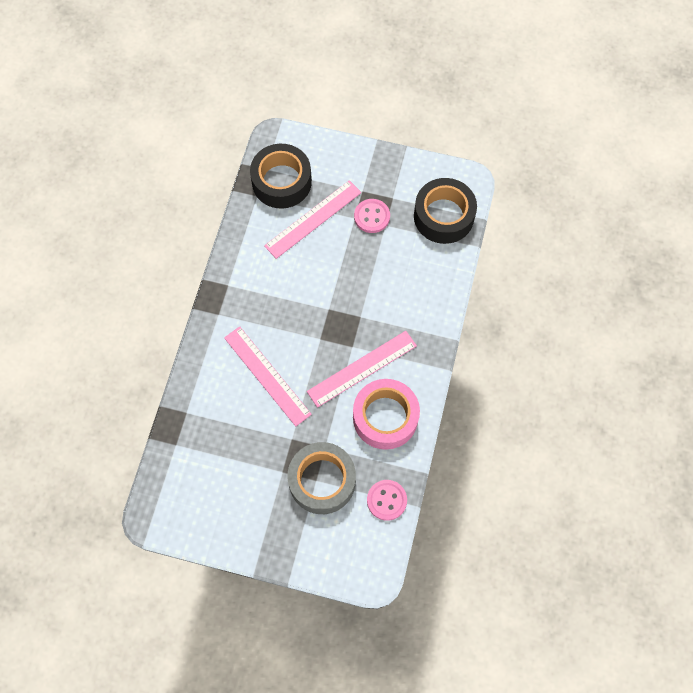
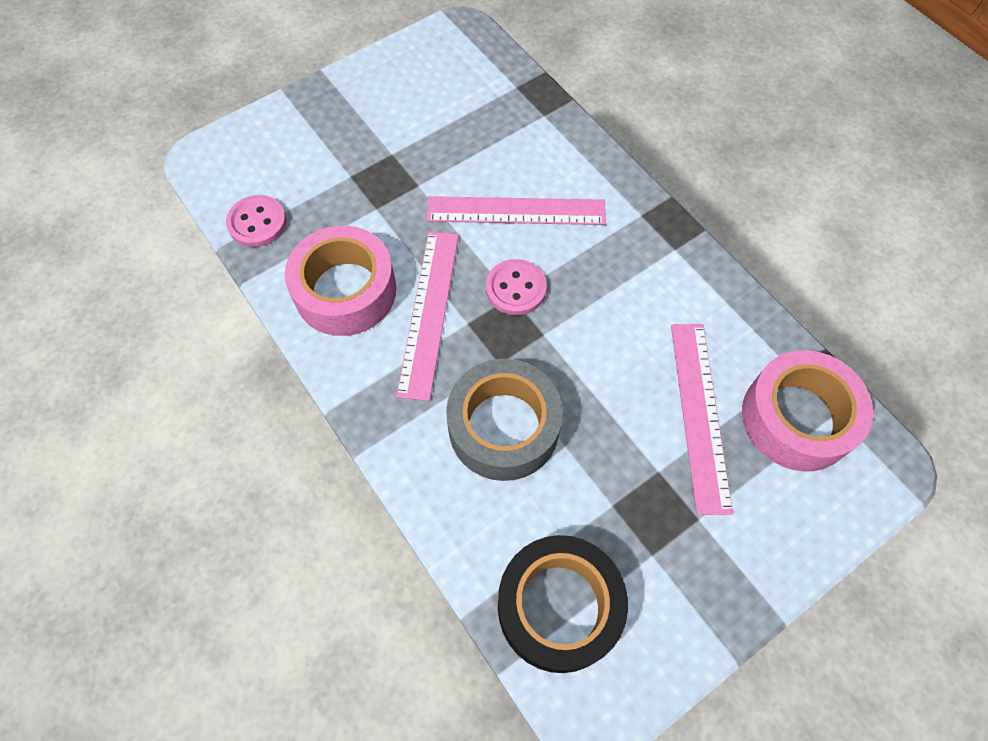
camera: 130 degrees right, 5 degrees down
(281, 182) = (797, 418): black tape -> pink tape
(322, 481) = (343, 180): grey tape -> grey tape (504, 427)
(372, 216) = (642, 497): pink button -> pink button (516, 288)

